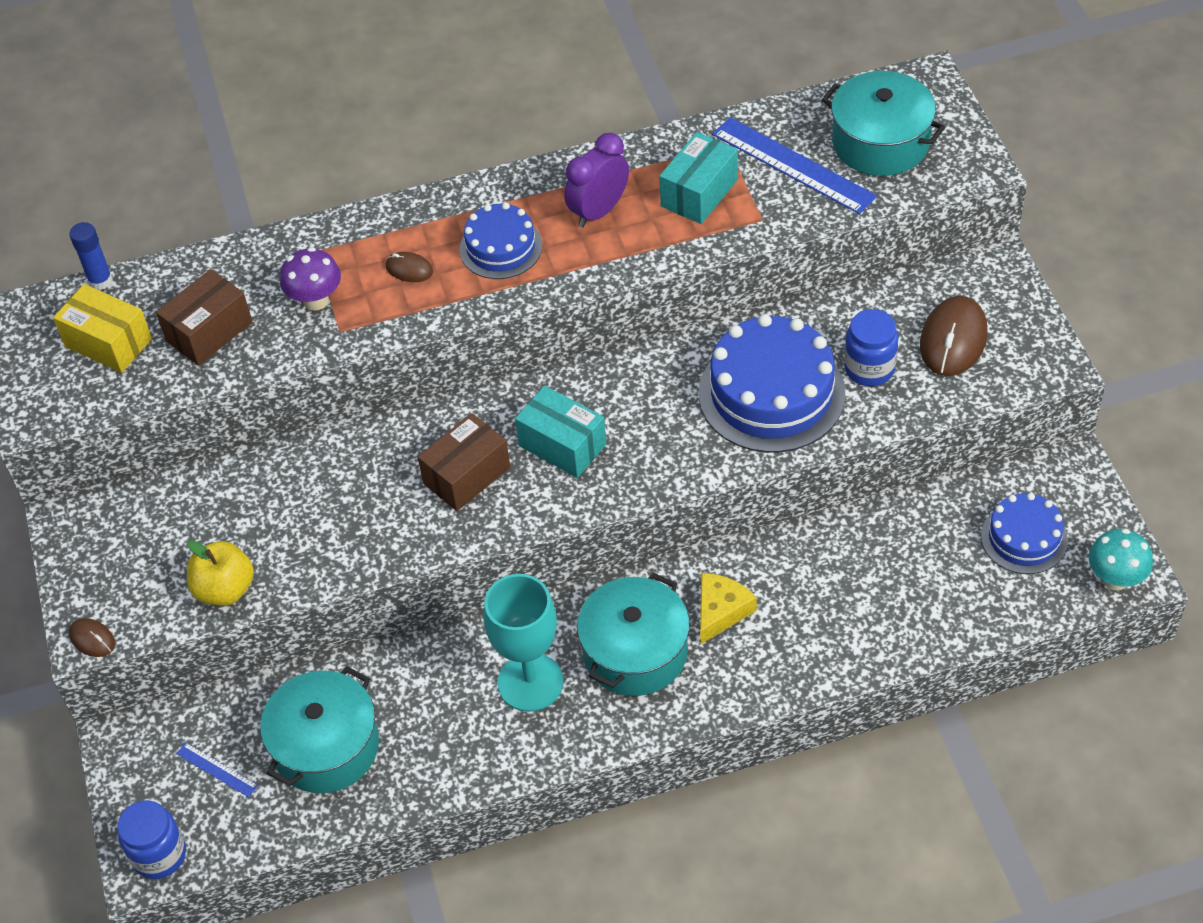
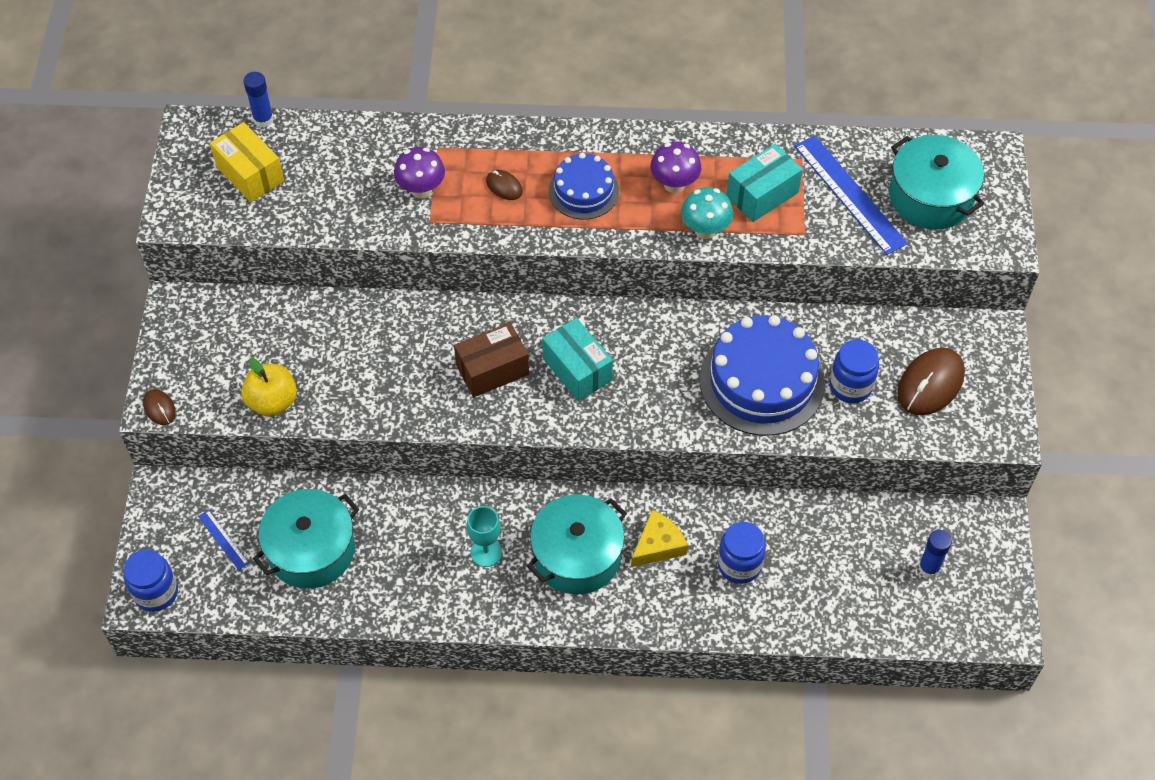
camera: 15 degrees right, 5 degrees up
(209, 331) = (329, 189): brown box -> none
(530, 682) = (486, 552): turquoise goblet -> turquoise goblet, size x0.58
(598, 211) = (674, 184): purple clock -> purple mushroom
(819, 602) = (739, 565): none -> blue jar
(1024, 538) = (929, 568): blue cake -> blue glue stick
(1115, 579) = (989, 628): turquoise mushroom -> turquoise mushroom (705, 230)

